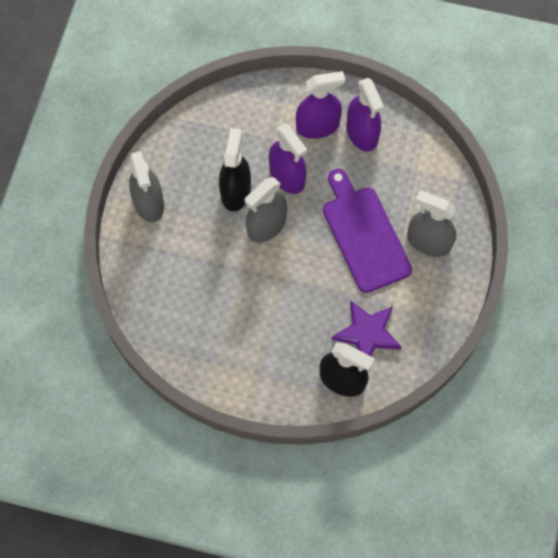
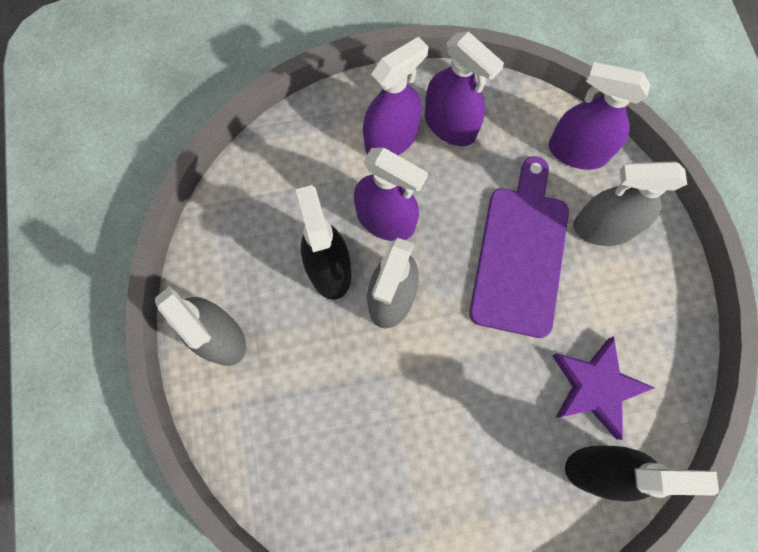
camera: 25 degrees left, 5 degrees up
(364, 234) = (521, 253): purple cutting board -> purple cutting board turned 60 degrees clockwise
(439, 186) = (577, 152): none -> purple spray bottle

